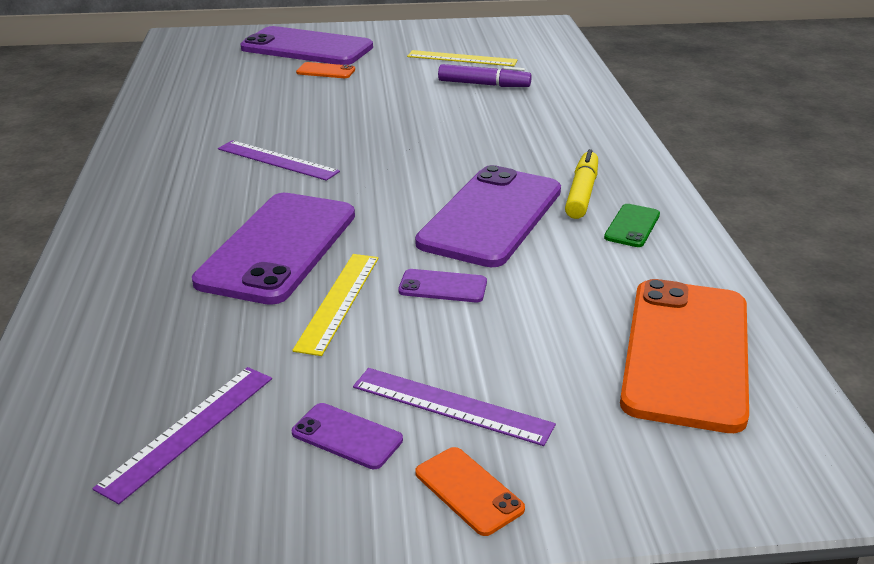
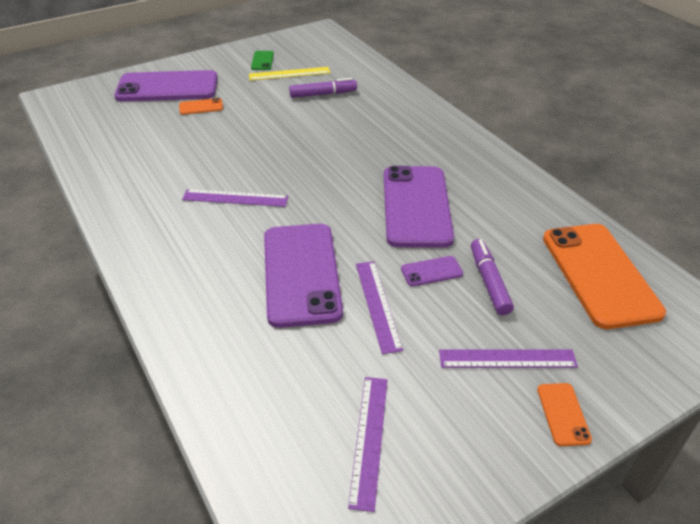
camera: 25 degrees left, 10 degrees up
(339, 302) = (378, 305): yellow ruler -> purple ruler
(347, 436) = (467, 404): purple phone -> none
(468, 491) = (563, 414): orange phone -> orange phone turned 60 degrees clockwise
(510, 317) = (489, 282): none -> purple marker
(582, 193) = (455, 171): yellow marker -> none
(632, 226) = (503, 189): green phone -> green phone (262, 61)

